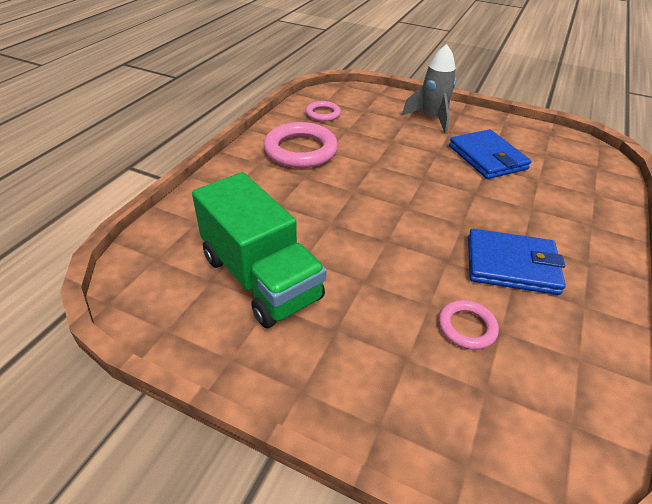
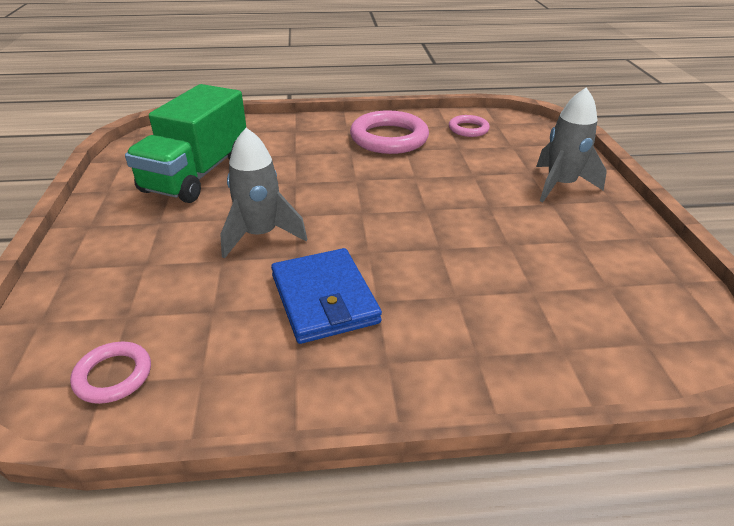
camera: 60 degrees right, 5 degrees down
(405, 270) = (260, 235): none -> grey rocket
(467, 327) = (203, 288): pink ring -> pink ring (113, 375)
(487, 157) = (528, 241): blue wallet -> none

